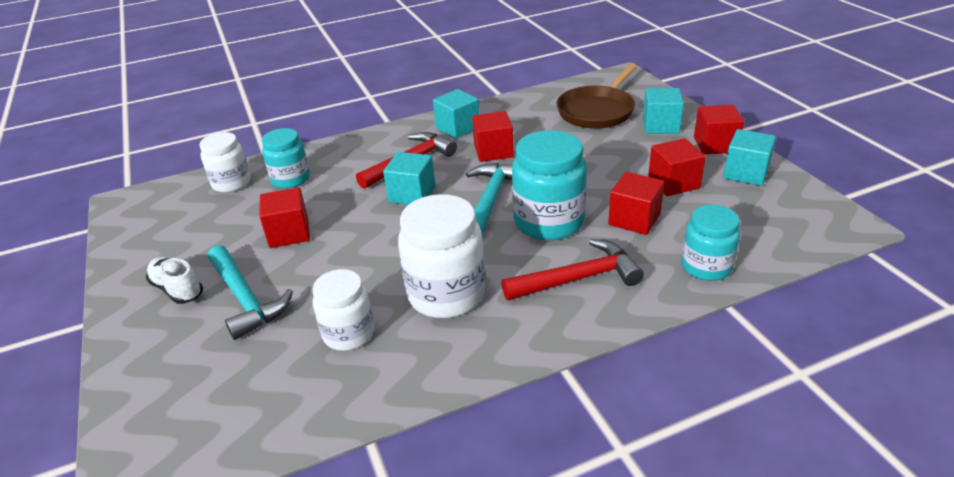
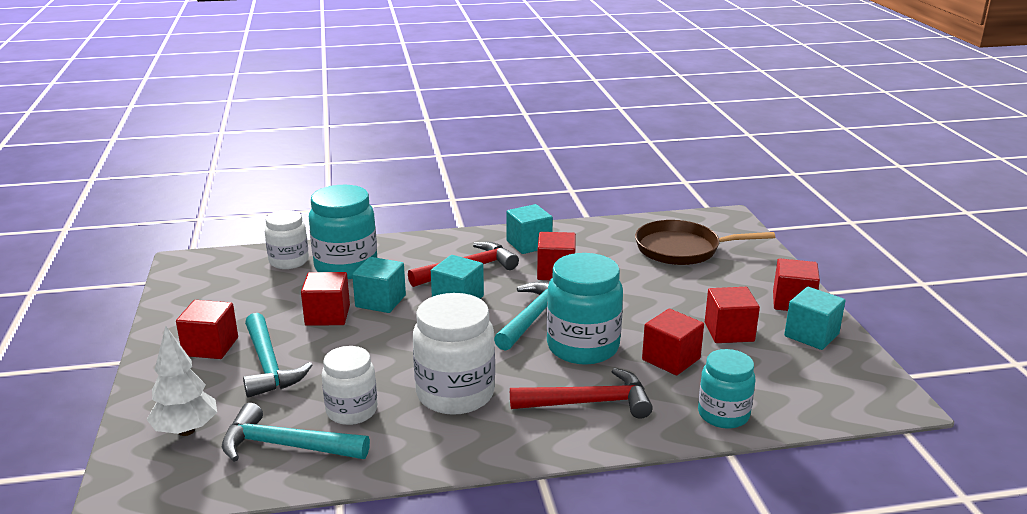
camera: 10 degrees right, 10 degrees down
(177, 289) = (210, 346): white shoe -> red cube
(179, 391) = (186, 430): none -> white tree
(291, 179) = (346, 267): turquoise jar -> turquoise jar, size x1.58
(292, 388) = (285, 446): none -> turquoise hammer
(597, 111) = (682, 249): brown pan -> brown pan turned 45 degrees clockwise
(660, 126) = (743, 274): turquoise cube -> turquoise cube (380, 301)

